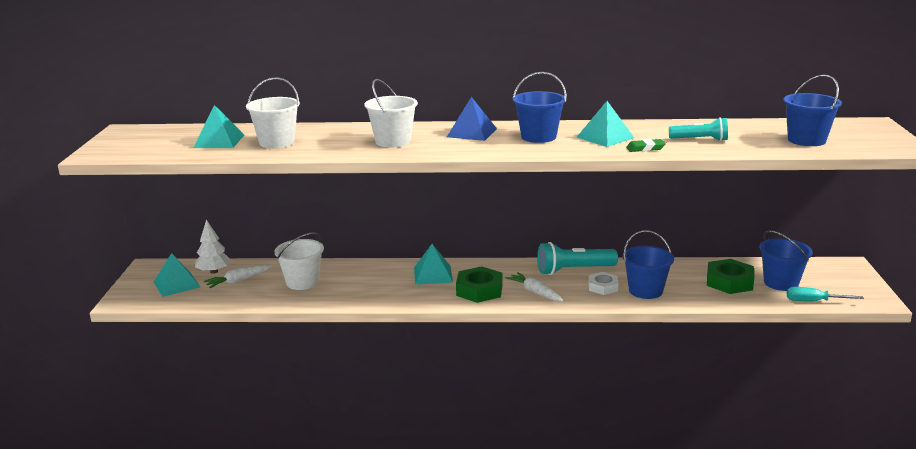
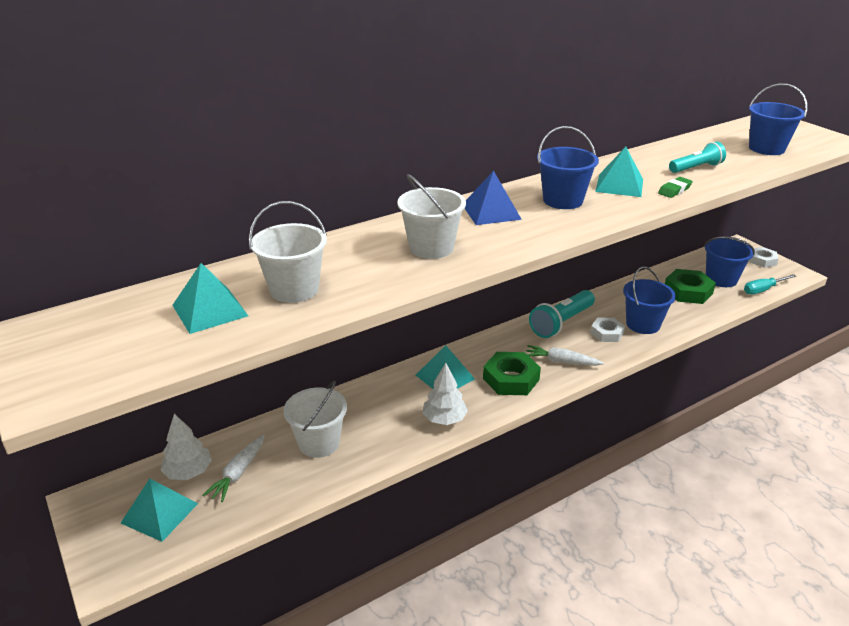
camera: 35 degrees left, 10 degrees up
(398, 296) = (444, 419): none -> white tree
(854, 281) = (762, 260): none -> white nut

